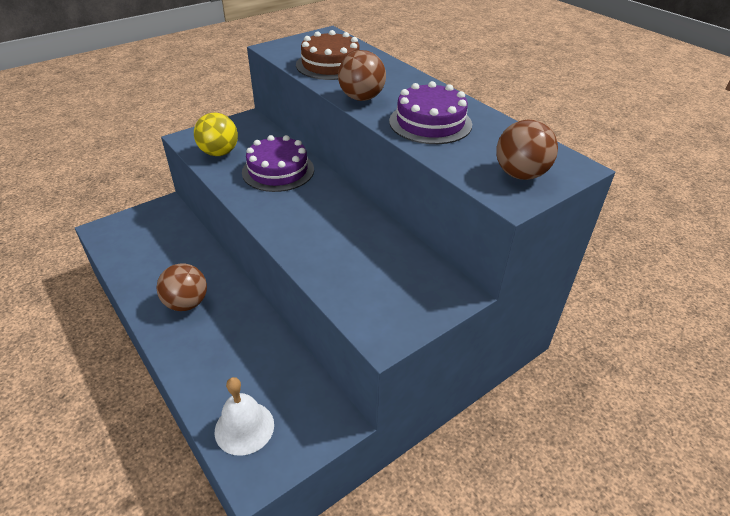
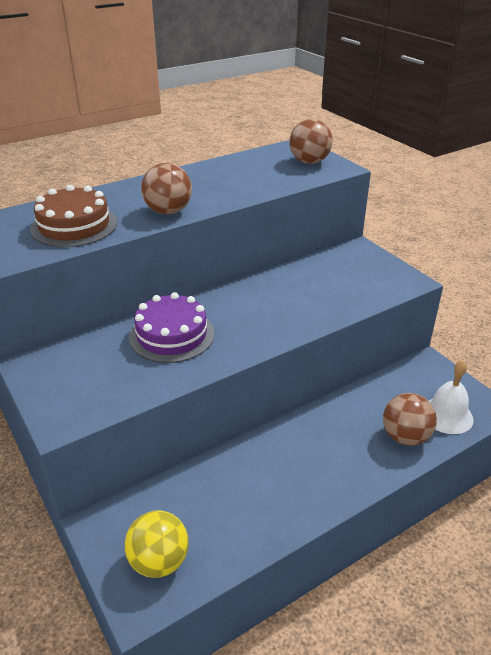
camera: 85 degrees left, 5 degrees down
(187, 303) = (302, 473): brown ball -> brown ball (405, 437)
(219, 153) = (115, 385): yellow ball -> yellow ball (159, 561)
(430, 123) = (226, 185): purple cake -> none

